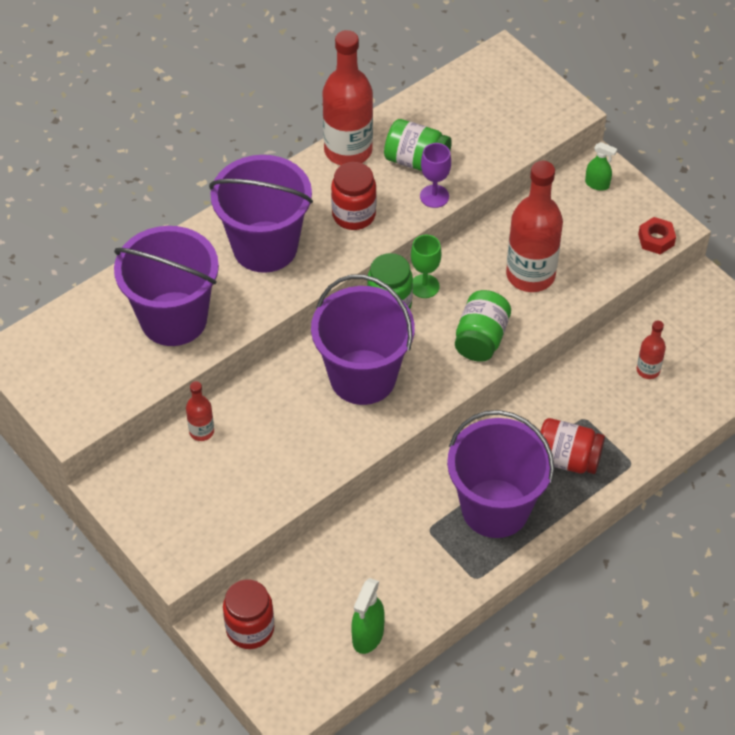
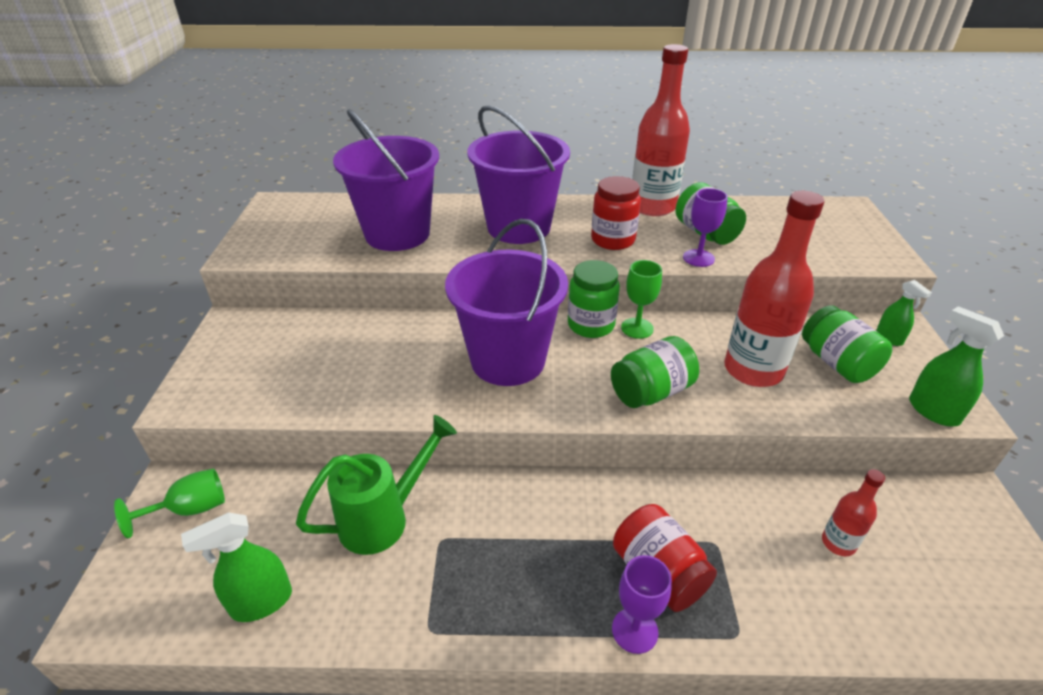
camera: 40 degrees right, 15 degrees down
(201, 431) = (339, 325): red bottle -> none
(250, 629) = (190, 509): red jar -> green goblet
(380, 542) = (384, 518): none -> green watering can
(495, 508) = (528, 568): purple bucket -> none
(578, 232) = (837, 363): none -> green jar
(579, 499) = (634, 630): none -> purple goblet
(656, 239) = (933, 411): red nut -> green spray bottle

